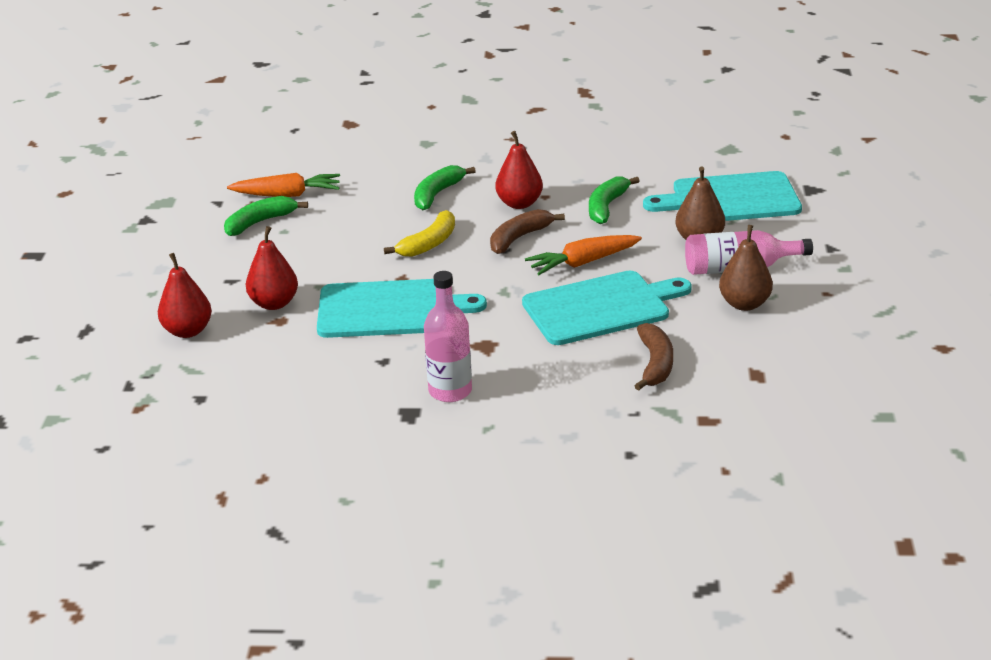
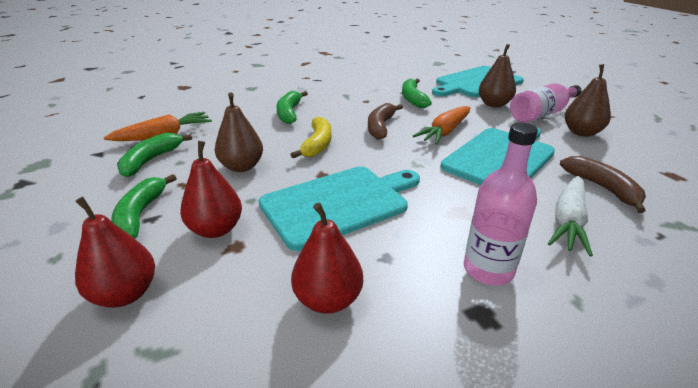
camera: 30 degrees left, 0 degrees up
(225, 275) = (141, 214): none -> green banana
(335, 251) = (242, 167): none -> brown pear
(519, 203) = (354, 107): red pear -> red pear (328, 299)
(570, 380) = (568, 221): none -> white carrot

